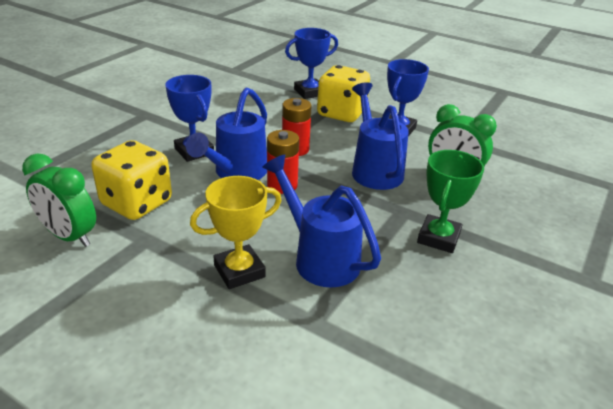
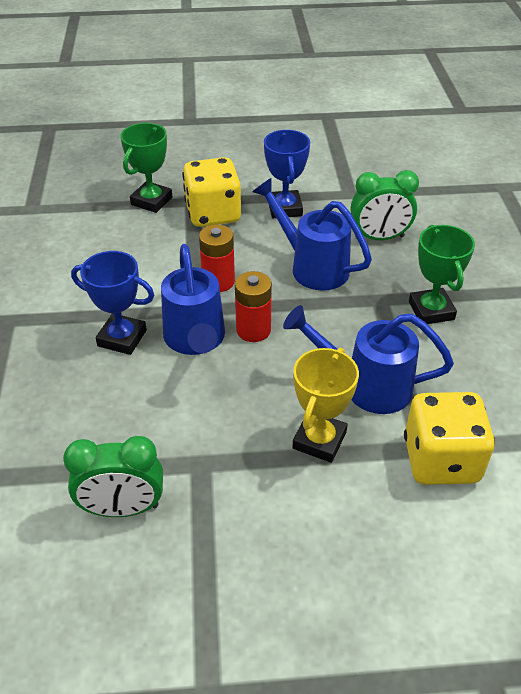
camera: 35 degrees left, 10 degrees up
(137, 203) = (142, 431): yellow dice -> yellow dice (441, 460)
(310, 92) = (151, 201): blue trophy -> green trophy

